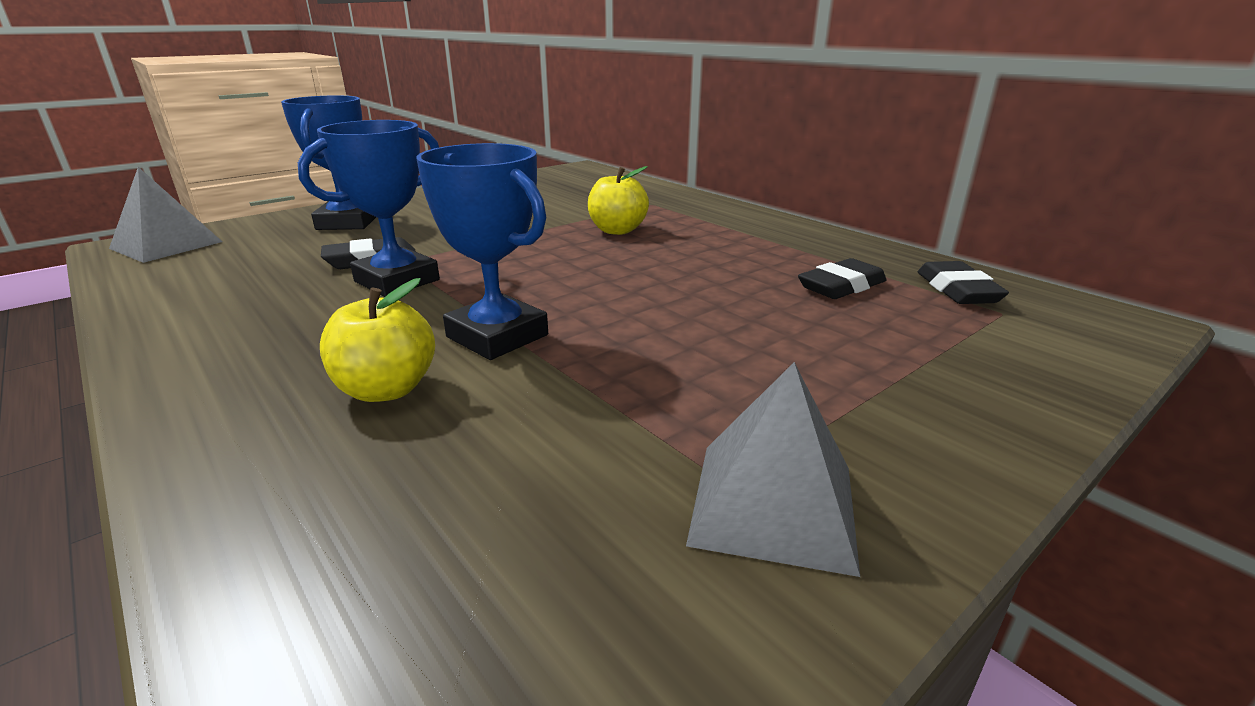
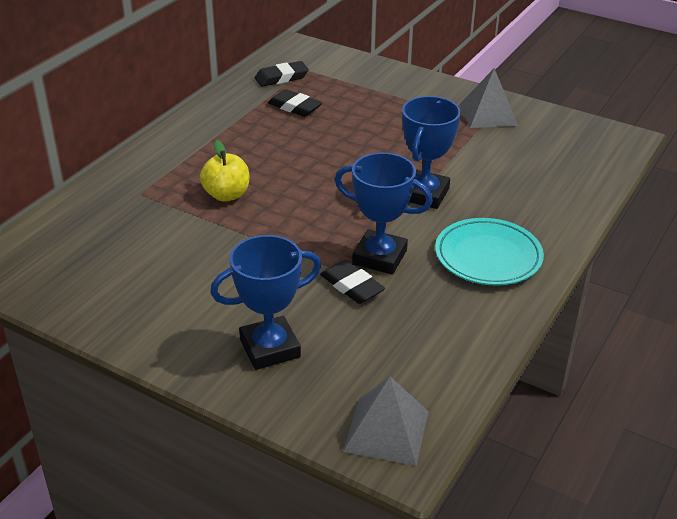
camera: 110 degrees left, 10 degrees up
(278, 349) = (488, 257): none -> turquoise plate
(387, 389) = (492, 207): yellow apple -> none

